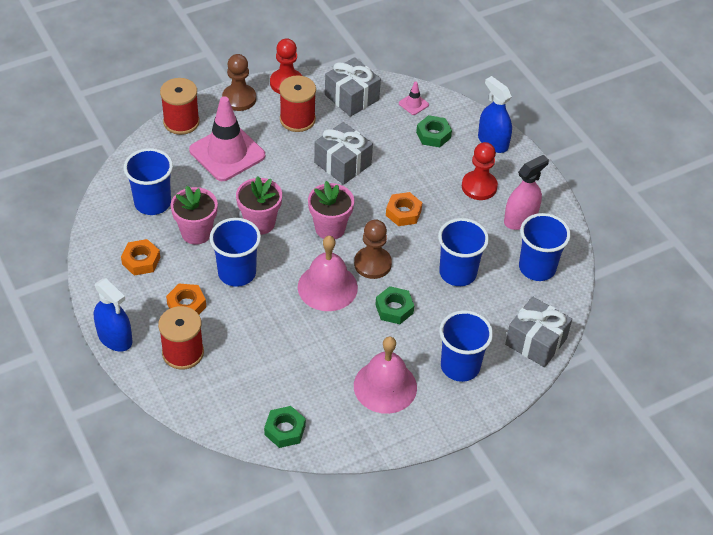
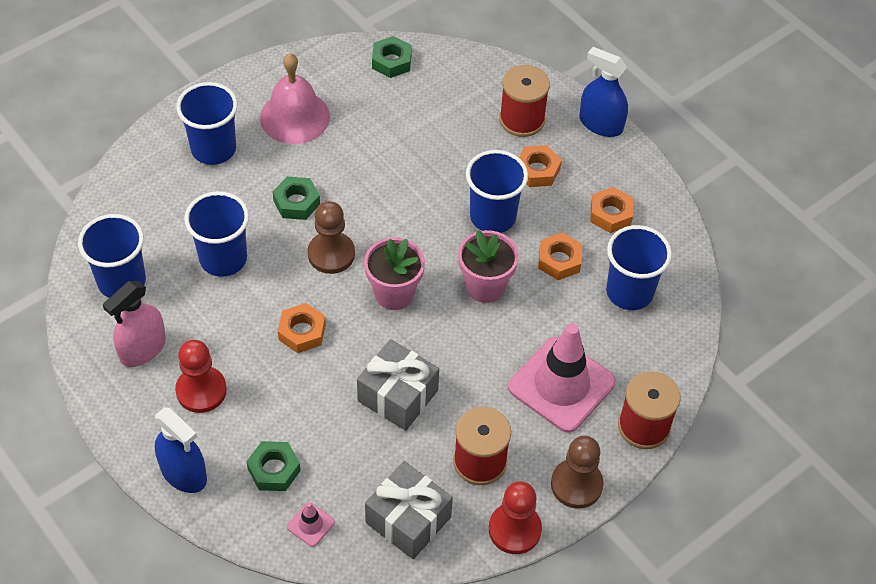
camera: 170 degrees right, 5 degrees up
(196, 233) = (559, 260): pink flower pot -> orange nut
(327, 287) = (380, 216): pink bell -> none
(536, 341) = (126, 189): grey gift -> none

